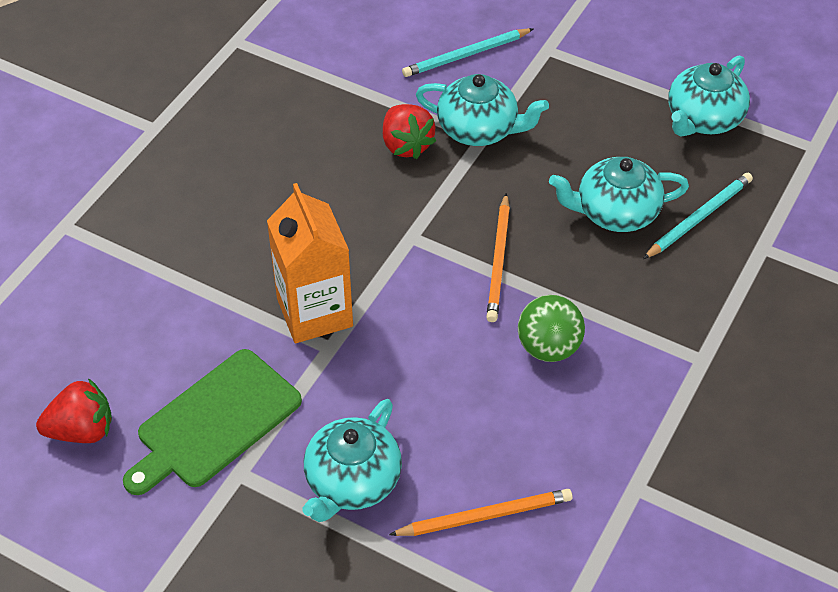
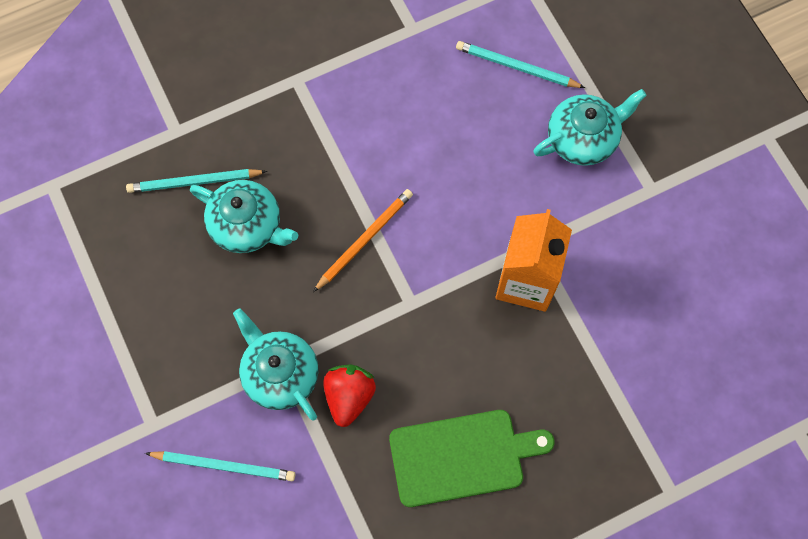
camera: 145 degrees left, 20 degrees up
(82, 430) = (742, 287): red strawberry -> none
(214, 422) = (647, 237): green cutting board -> green cutting board (462, 457)
(485, 516) = (516, 67): orange pencil -> turquoise pencil
(548, 348) = (387, 150): green ball -> none
(703, 119) = (103, 265): turquoise teapot -> none

